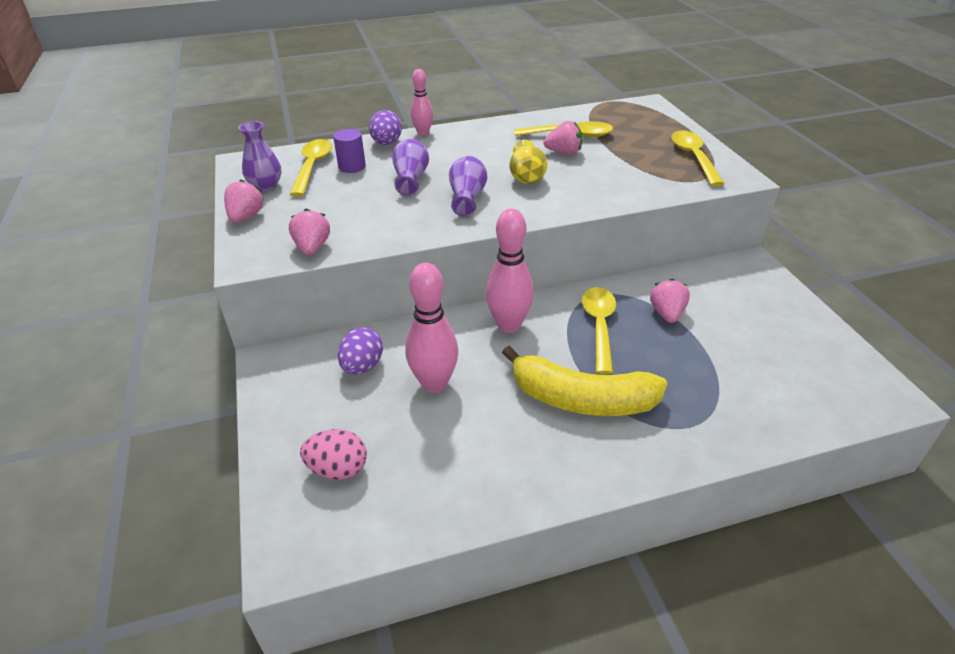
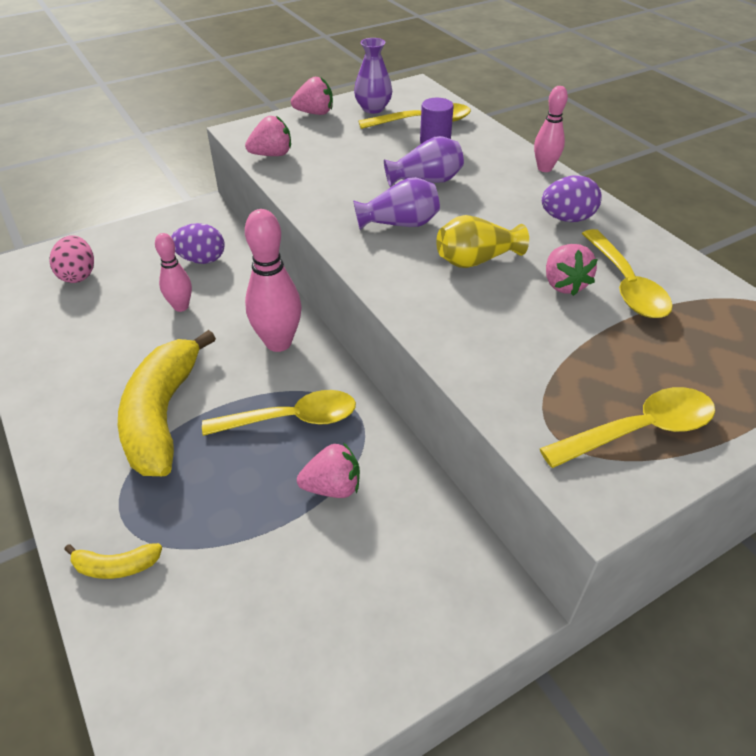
camera: 75 degrees right, 5 degrees up
(386, 143) = (501, 151): purple egg -> purple egg (567, 219)
(434, 384) = (181, 307): pink bowling pin -> pink bowling pin, size x0.60
(737, 428) = (116, 566): none -> yellow banana

